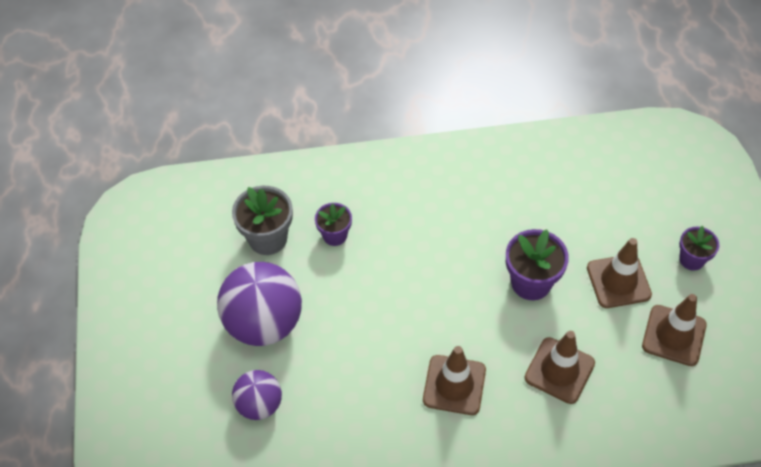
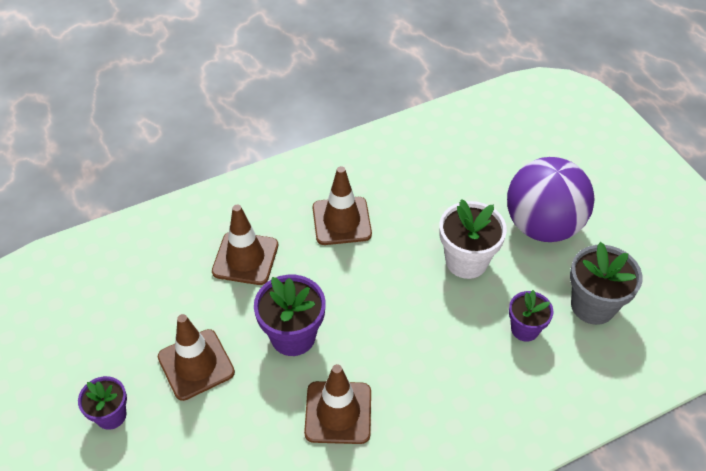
camera: 160 degrees right, 5 degrees down
(259, 404) = (504, 164): purple ball -> none
(353, 308) = (466, 261): none -> white flower pot
(674, 335) = (131, 322): brown traffic cone -> brown traffic cone (338, 412)

